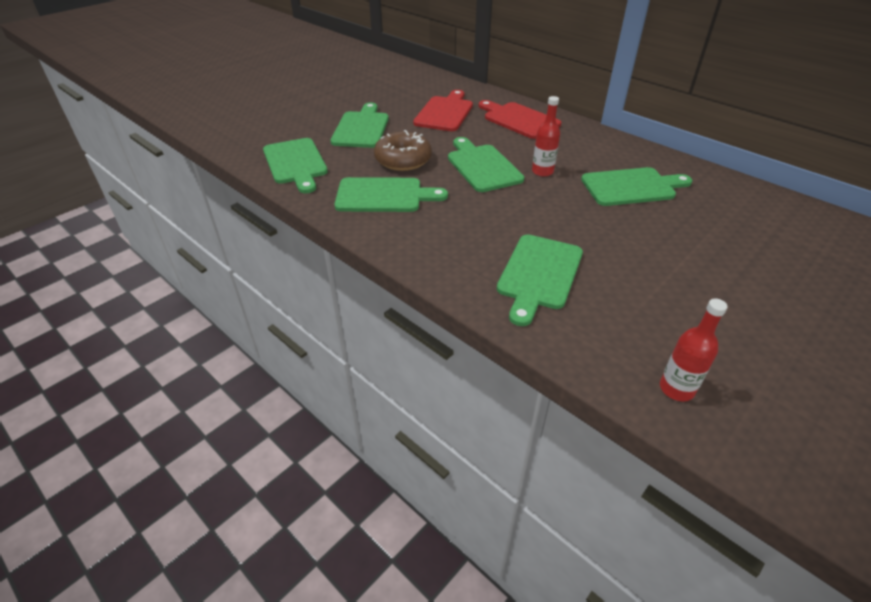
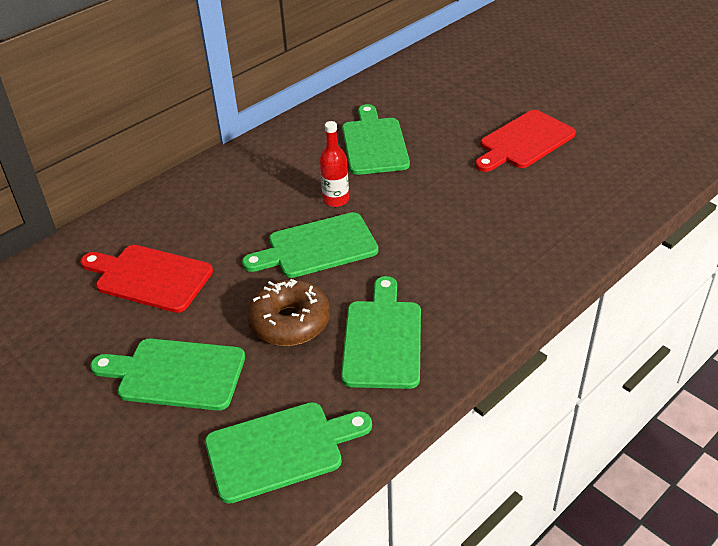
camera: 85 degrees left, 0 degrees up
(519, 120) = (195, 207): red cutting board -> red cutting board (524, 141)
(539, 274) = (530, 221): green cutting board -> none
(676, 389) = (655, 167): red bottle -> none

